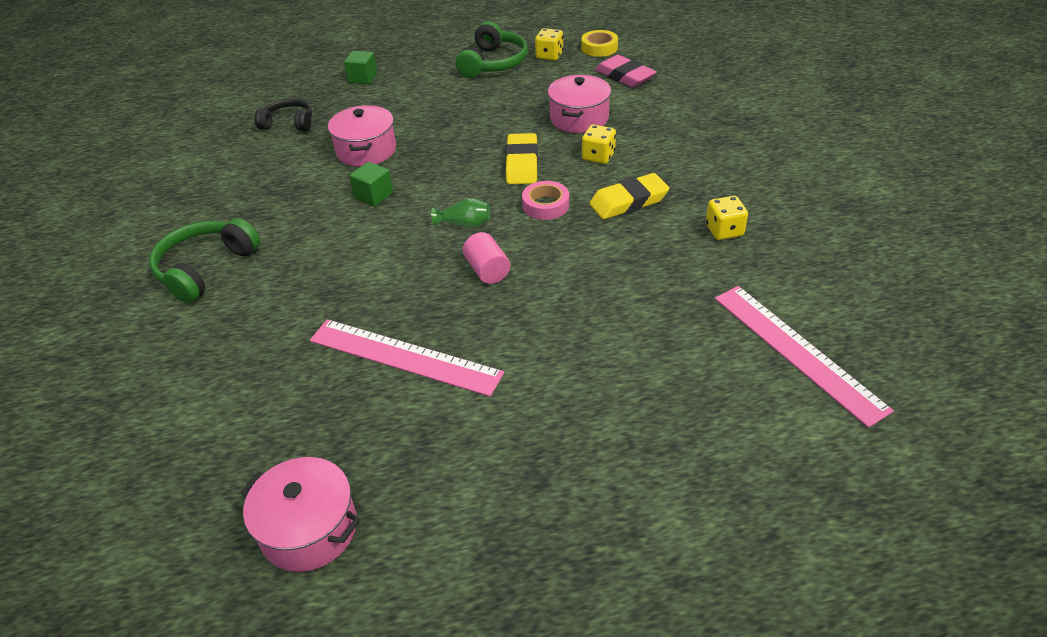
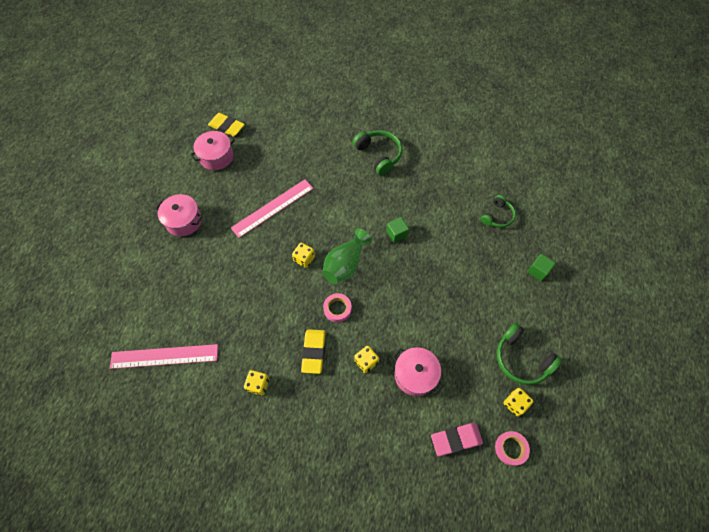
camera: 115 degrees right, 20 degrees up
(288, 123) = (497, 216): black headphones -> green headphones
(366, 150) = (444, 244): pink pot -> pink pot (184, 221)
(465, 224) = (345, 264): green vase -> green vase, size x1.92
(487, 270) = (304, 259): pink cylinder -> yellow dice
(522, 164) = (383, 316): yellow eraser -> yellow eraser (227, 127)
(599, 48) = (510, 448): yellow tape -> pink tape

